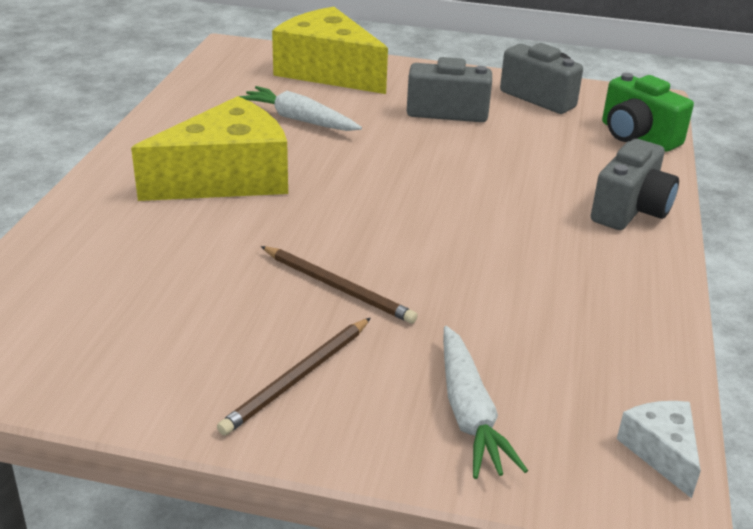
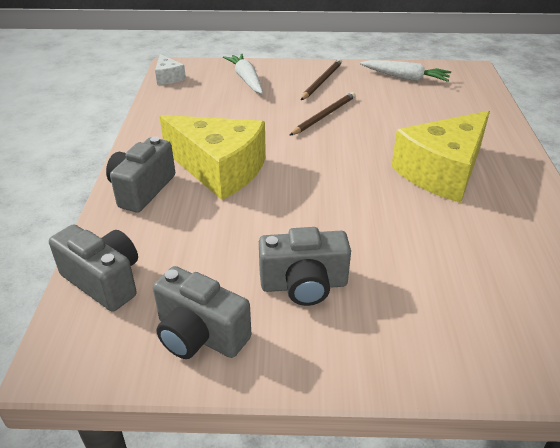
camera: 170 degrees right, 5 degrees up
(299, 120) = (439, 243): white carrot -> white carrot (405, 78)
(327, 71) = (471, 338): yellow cheese -> yellow cheese (220, 169)
(338, 287) = (324, 115): brown pencil -> brown pencil turned 105 degrees clockwise
(637, 136) = (104, 281): green camera -> grey camera

